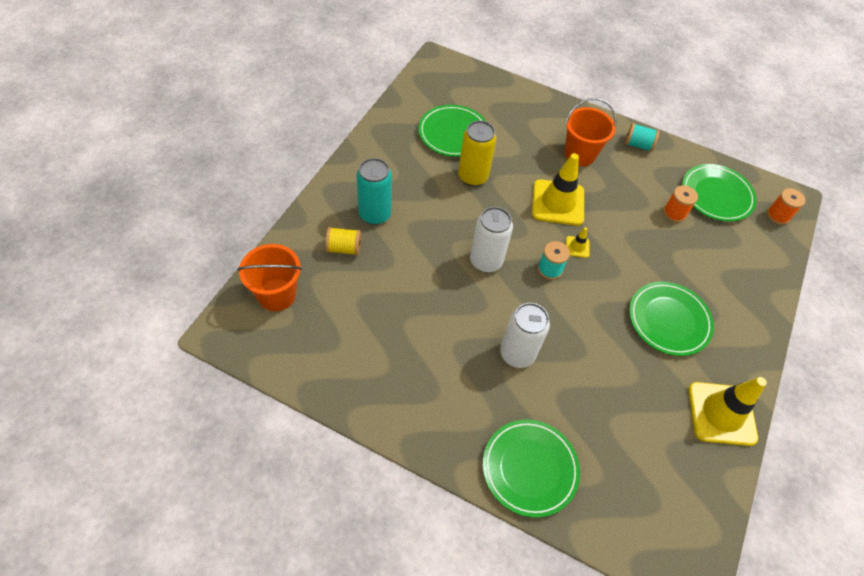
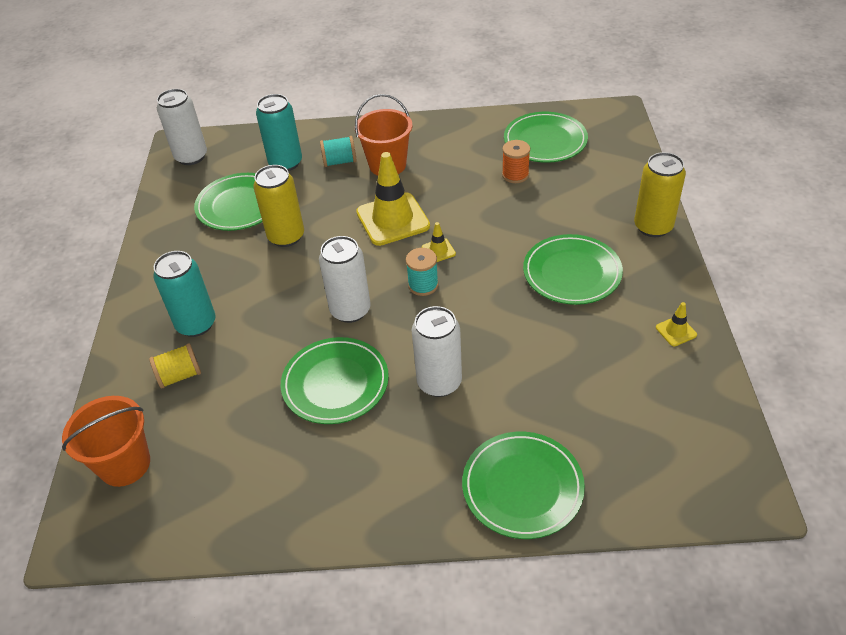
camera: 20 degrees left, 10 degrees down
(440, 75) = (191, 157): none -> white can
(444, 313) = (335, 383): none -> green plate
(505, 114) = (285, 163): none -> turquoise can
(638, 145) = (441, 131): turquoise spool -> turquoise spool (339, 161)
(721, 414) = (676, 331): yellow traffic cone -> yellow traffic cone, size x0.44
(759, 316) = (653, 227): none -> yellow can
(778, 215) = (613, 132): orange spool -> none

